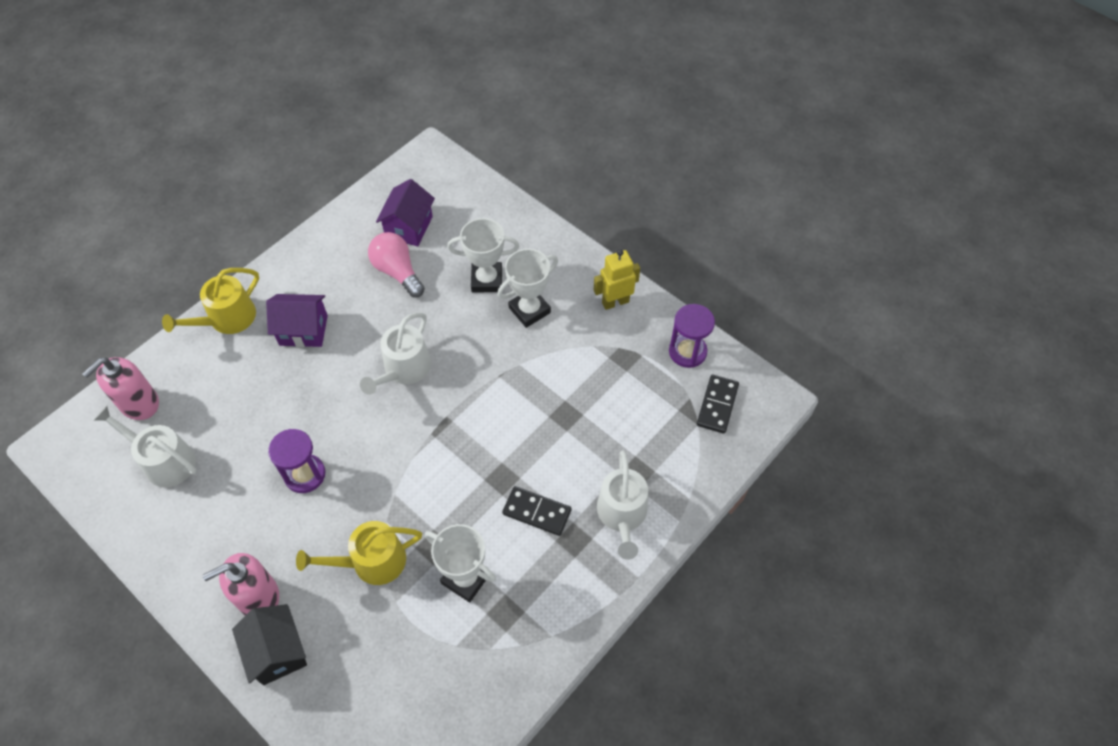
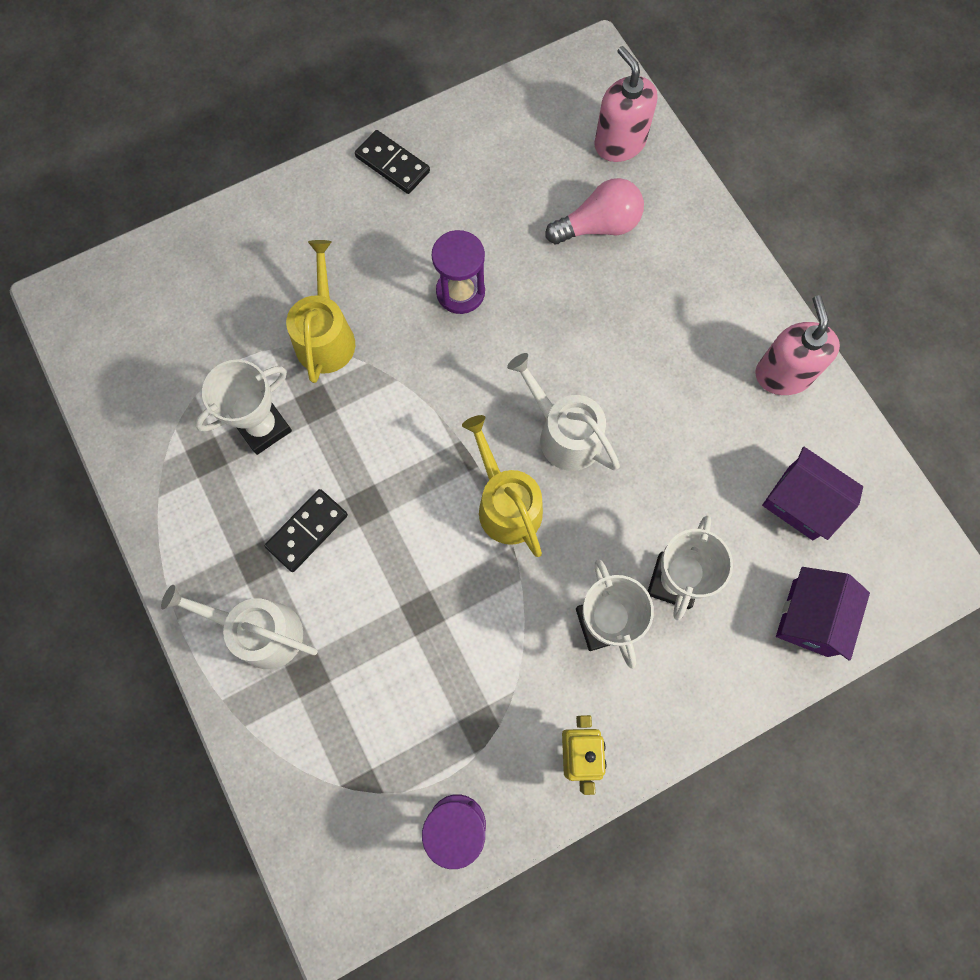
camera: 110 degrees right, 15 degrees up
(164, 461) = (534, 158): white watering can -> none
(227, 319) = (711, 249): yellow watering can -> yellow watering can (506, 504)
(258, 597) = (335, 220): pink soap dispenser -> pink soap dispenser (783, 374)
(277, 652) = (269, 227): black house -> none
(303, 330) = (665, 331): purple house -> purple house (810, 618)
(397, 271) = (725, 466): pink light bulb -> pink light bulb (598, 226)
(717, 405) = (358, 828): black domino -> black domino (393, 164)

